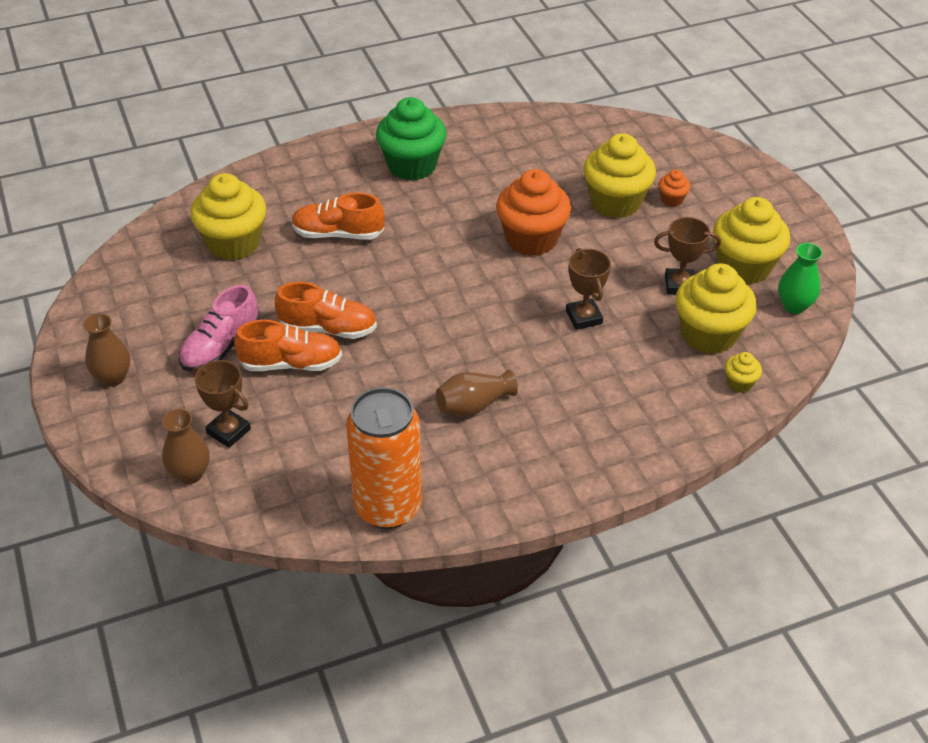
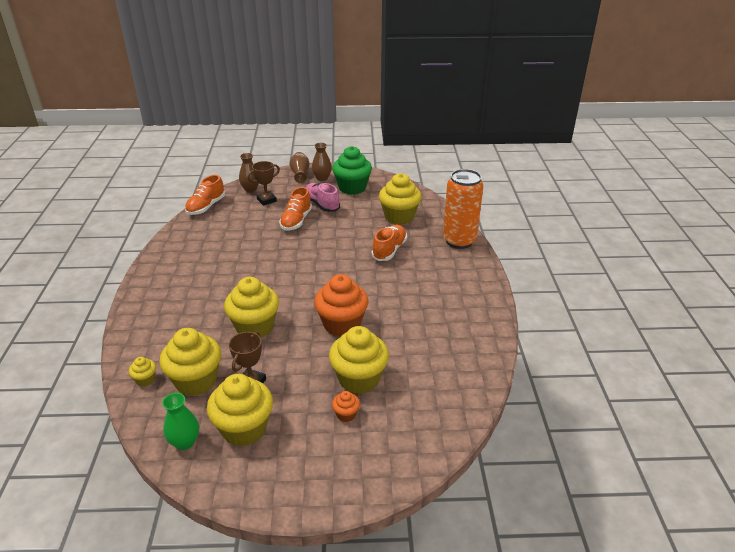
camera: 110 degrees right, 10 degrees down
(328, 328) = (313, 235): orange shoe -> orange shoe (206, 207)
(388, 507) = (185, 232): orange can -> orange can (459, 241)
(412, 166) = (445, 290): green cupcake -> green cupcake (352, 188)
(473, 405) = (222, 268): brown vase -> brown vase (300, 174)
(584, 317) = (255, 327): brown trophy -> yellow cupcake

